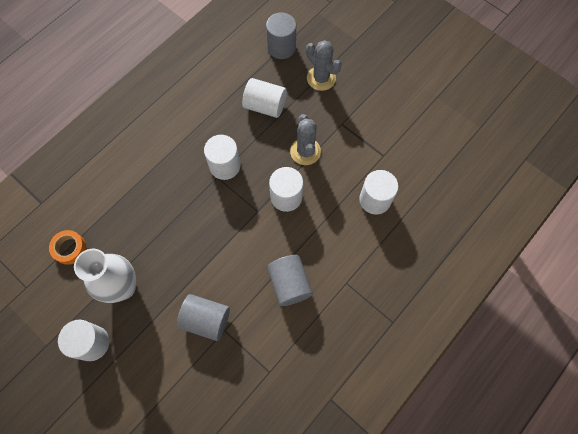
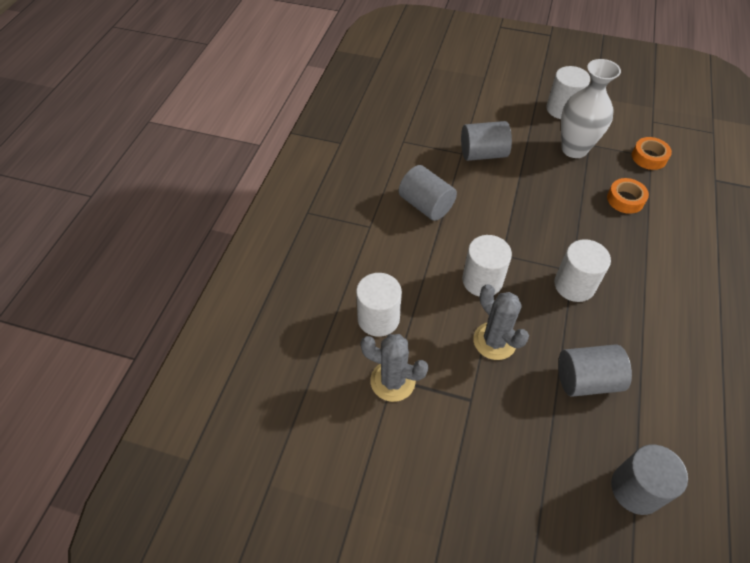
camera: 155 degrees right, 15 degrees down
(128, 217) = (625, 199): none -> orange tape
(265, 106) = (586, 380): white cylinder -> grey cylinder
(321, 78) = (542, 460): grey cactus -> grey cactus (392, 381)

